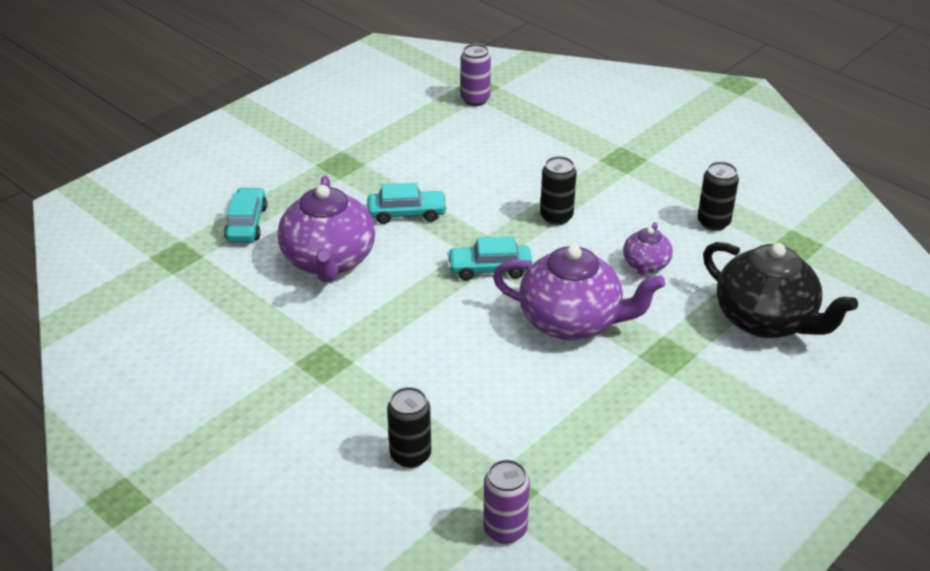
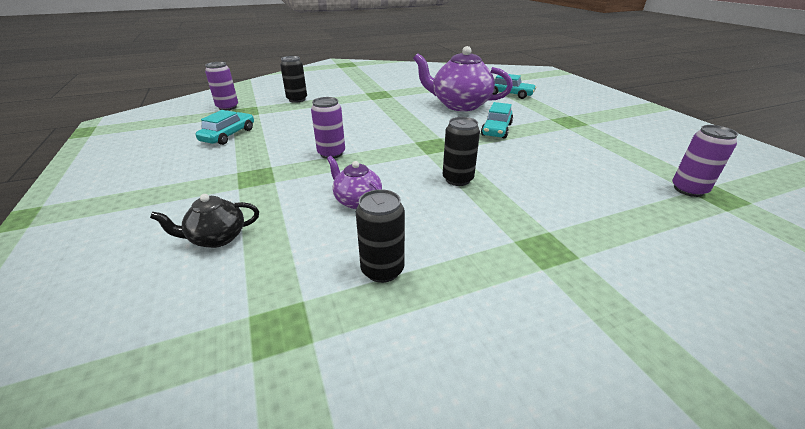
camera: 115 degrees right, 5 degrees down
(489, 269) = (413, 141): turquoise car -> turquoise car (228, 135)
(572, 322) = (331, 153): purple teapot -> purple can
(766, 320) = (217, 238): black teapot -> black teapot, size x0.51

